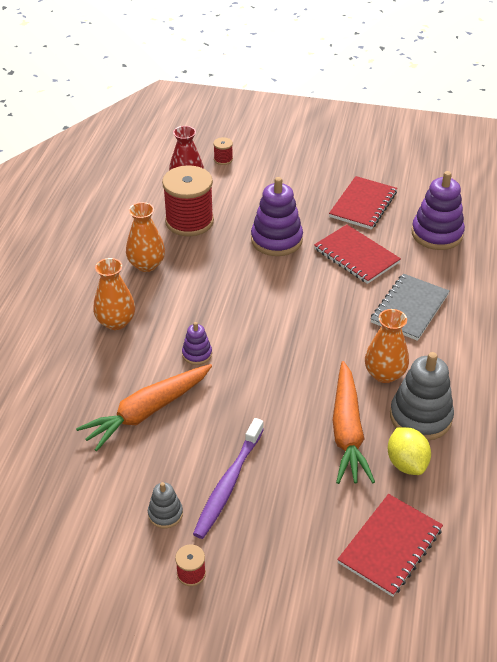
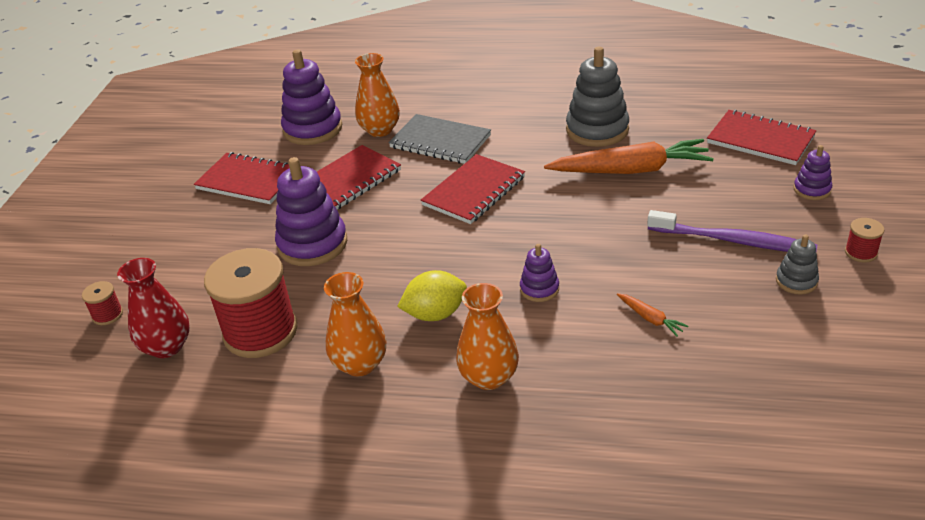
camera: 90 degrees left, 5 degrees down
(147, 412) = (650, 318): orange carrot -> orange carrot, size x0.41
(294, 565) = (812, 190): none -> purple stacking toy
(330, 326) = (474, 191): none -> red notebook
(384, 374) = (543, 152): orange vase -> orange vase (380, 130)
(406, 463) = (659, 135): yellow lemon -> yellow lemon (435, 314)

